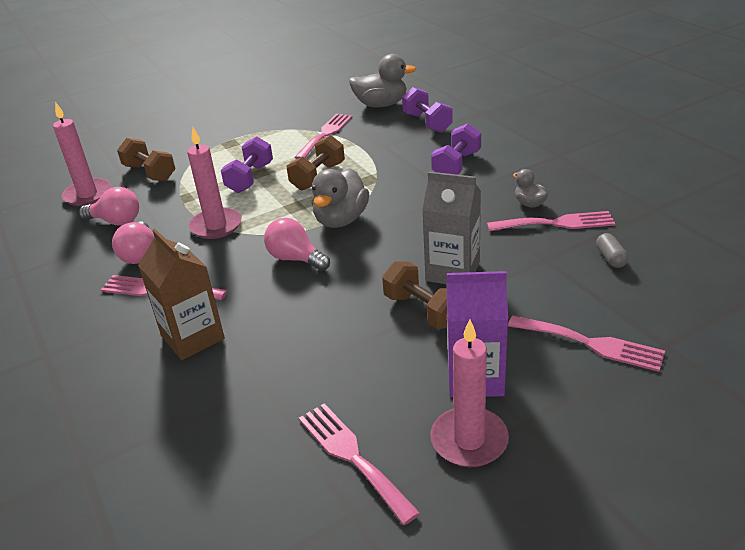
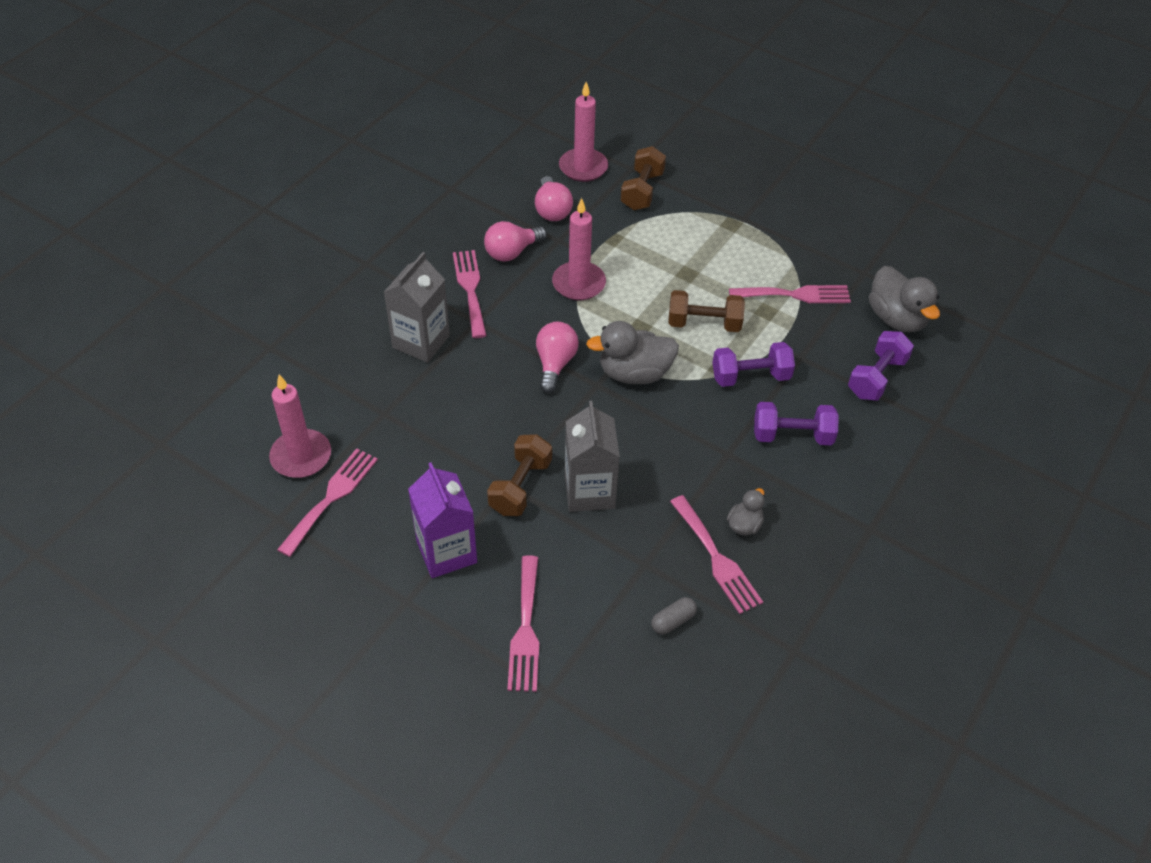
camera: 60 degrees right, 15 degrees up
(193, 337) = (421, 341): brown carton -> grey carton
(250, 178) = (672, 271): purple dumbbell -> purple dumbbell (750, 377)
(469, 440) = (373, 567): pink candle -> pink candle (301, 456)

